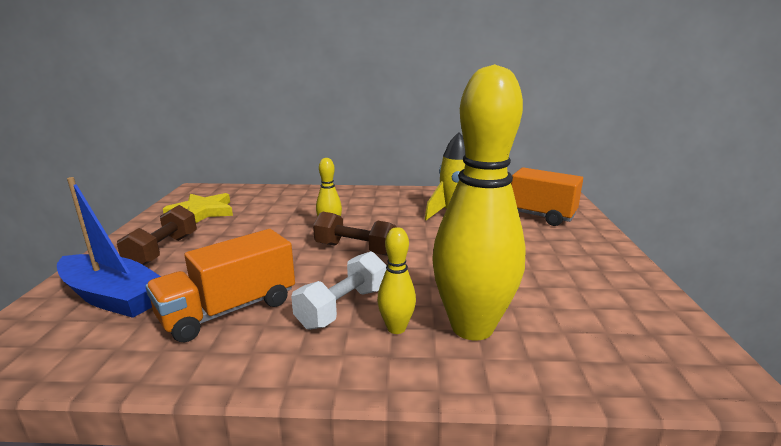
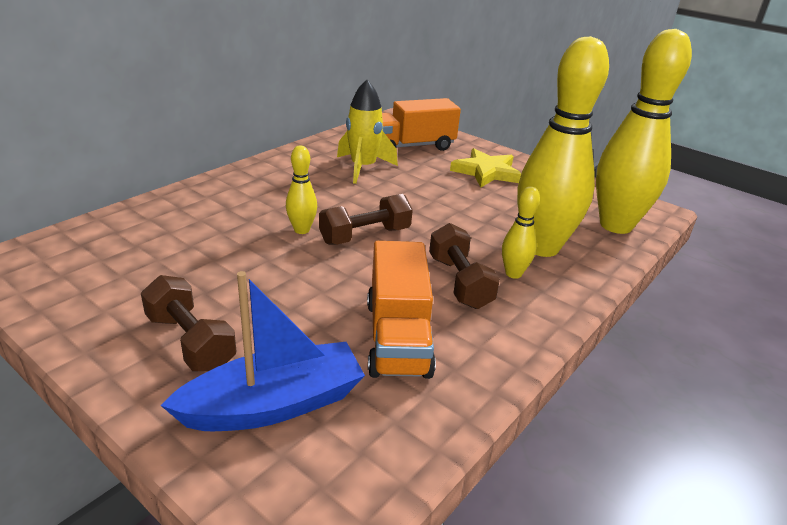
camera: 55 degrees left, 10 degrees up
(202, 212) = (105, 283): yellow star -> yellow star (486, 172)
(343, 307) = (459, 282): white dumbbell -> brown dumbbell
(615, 360) = (616, 225): none -> yellow bowling pin

